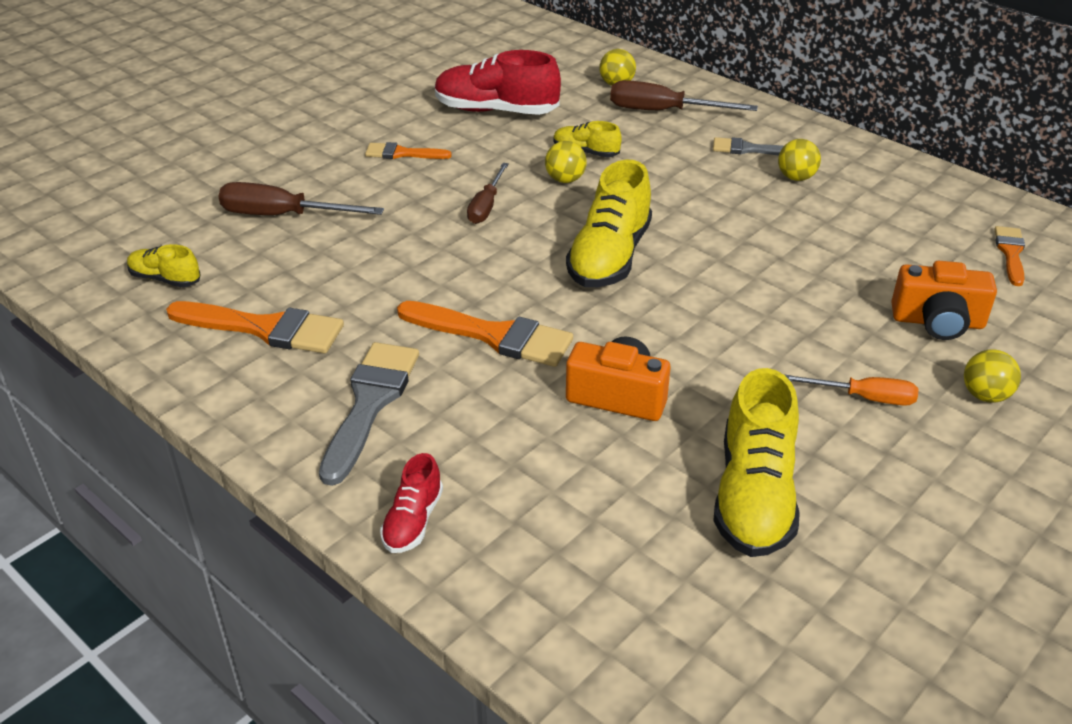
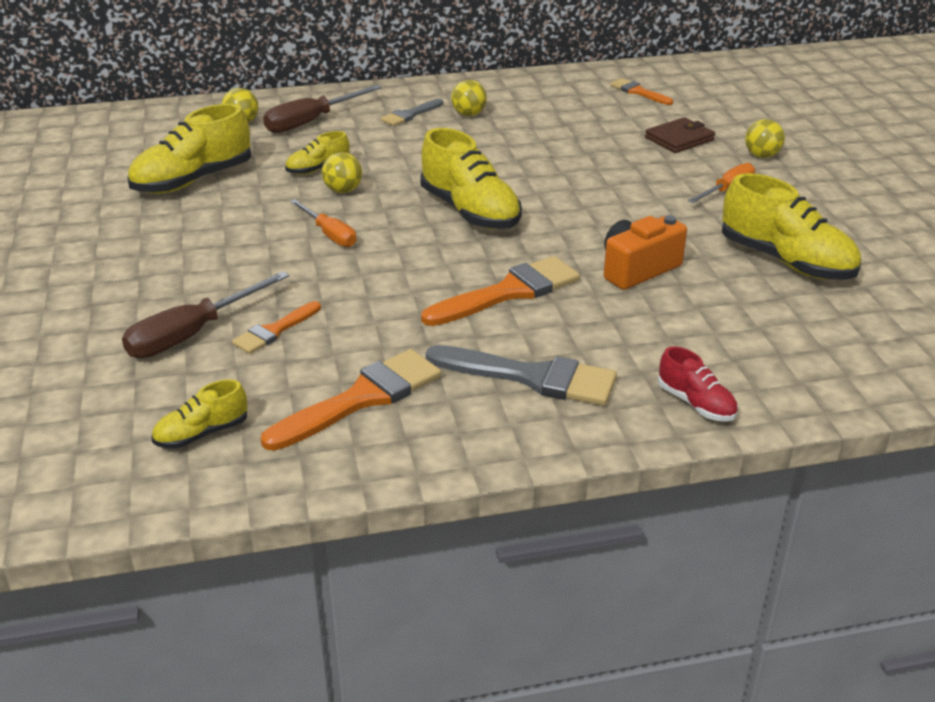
camera: 55 degrees left, 5 degrees down
(370, 403) = (532, 377): grey brush -> grey brush turned 150 degrees clockwise
(402, 153) = (187, 243): orange brush -> orange brush (274, 331)
(486, 206) = (329, 234): brown screwdriver -> orange screwdriver
(496, 110) = (193, 181): red shoe -> yellow shoe
(937, 322) = (679, 139): orange camera -> brown wallet

